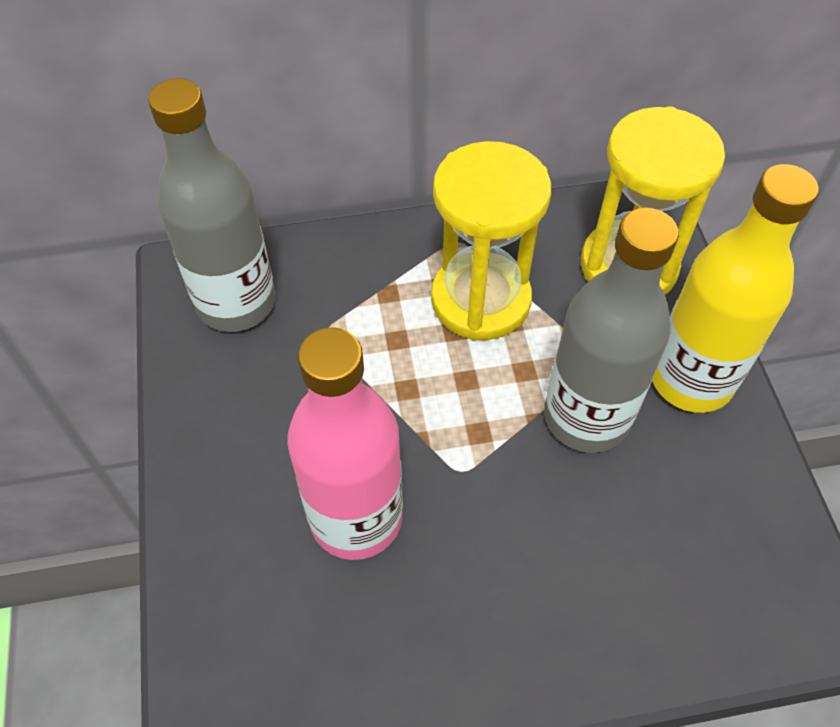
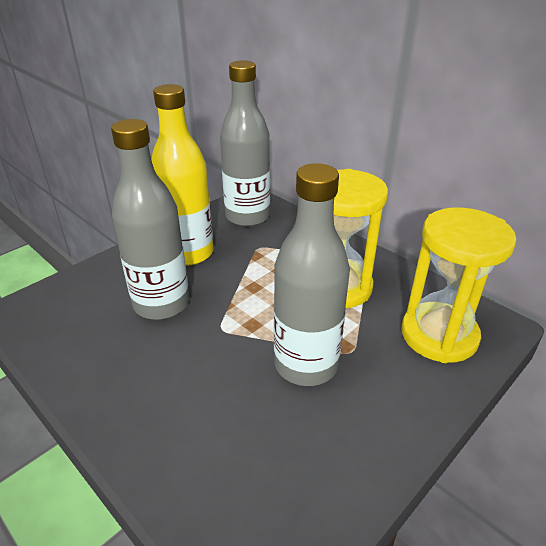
camera: 55 degrees right, 20 degrees down
(356, 518) = (161, 304): pink bottle -> grey bottle
(691, 379) = (389, 405): yellow bottle -> yellow bottle (189, 253)

